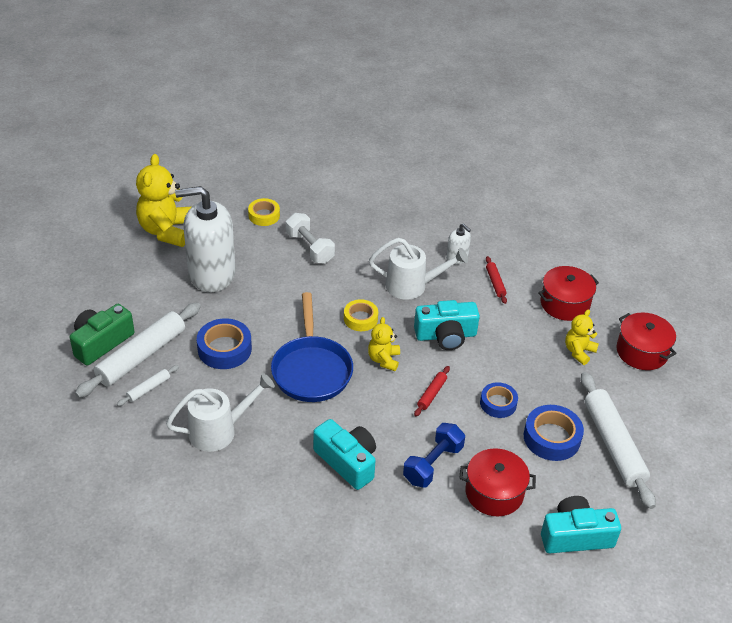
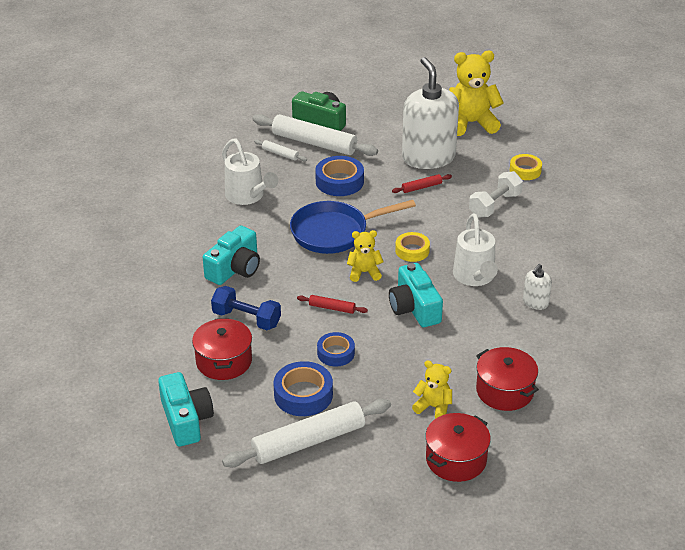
camera: 80 degrees right, 5 degrees down
(495, 283) = (510, 334): red rolling pin -> red rolling pin (421, 187)

